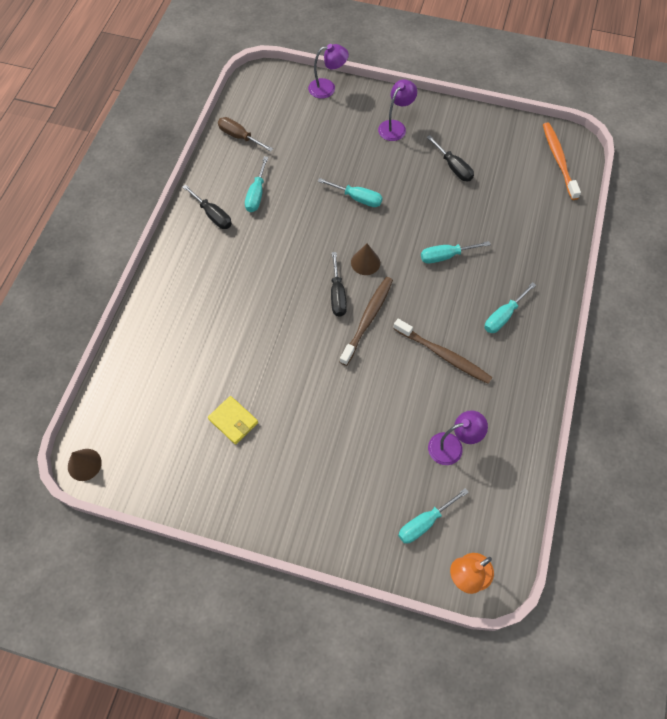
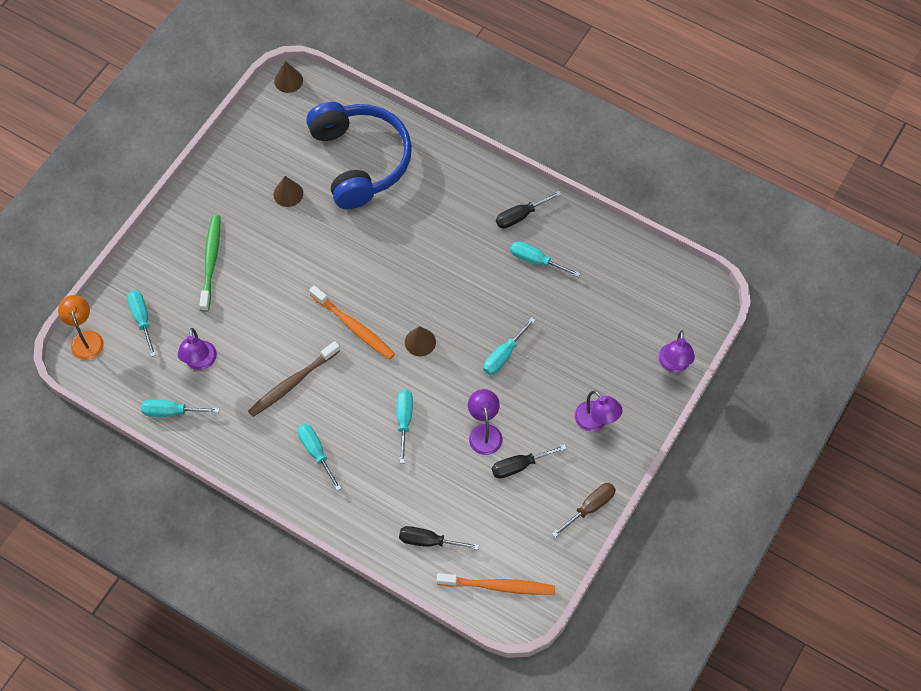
camera: 105 degrees right, 0 degrees up
(178, 363) = (360, 161): none -> blue headphones
(233, 421) = (288, 194): yellow wallet -> brown cone
(239, 137) = (621, 259): brown screwdriver -> brown screwdriver (590, 507)
(335, 473) = (211, 261): none -> green toothbrush
(337, 295) = (390, 307): black screwdriver -> black screwdriver (428, 541)
(368, 319) = (354, 327): brown toothbrush -> orange toothbrush
(434, 196) = (484, 432): none -> purple lamp
(515, 456) = (171, 412): none -> turquoise screwdriver

